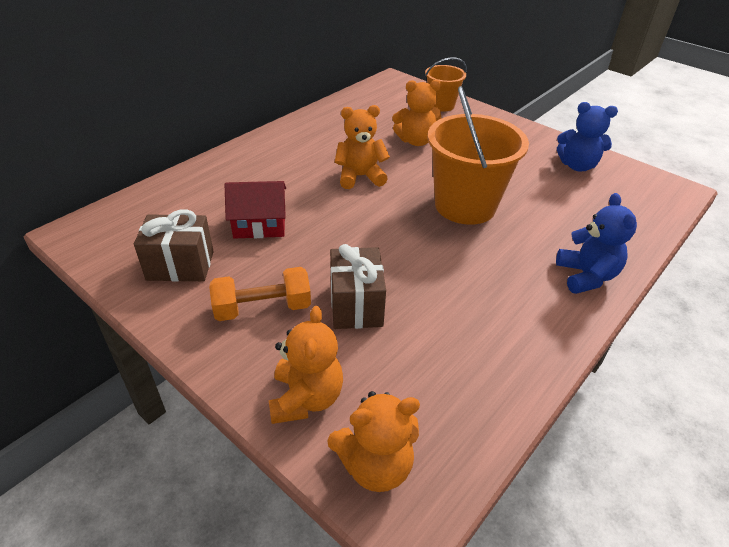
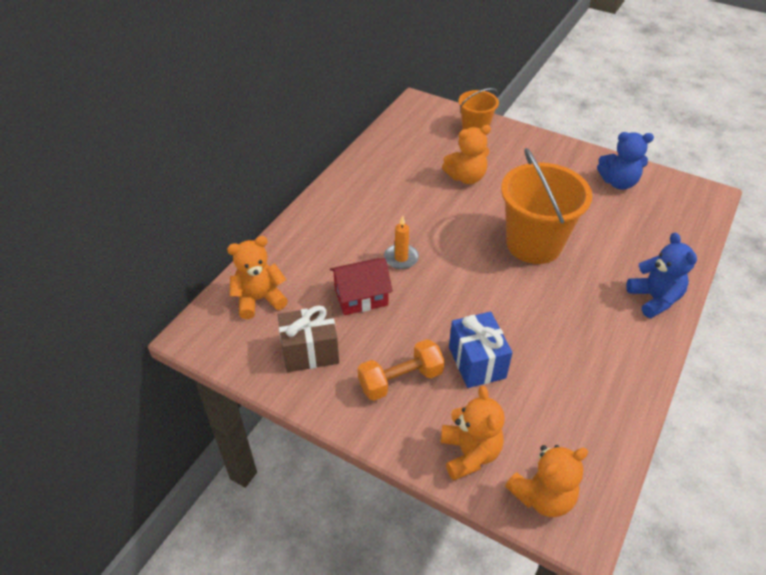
camera: 10 degrees left, 5 degrees up
(318, 198) = (401, 258): none -> orange candle
(356, 305) = (477, 362): brown gift -> blue gift
(360, 177) = (430, 228): orange teddy bear -> orange teddy bear (259, 299)

